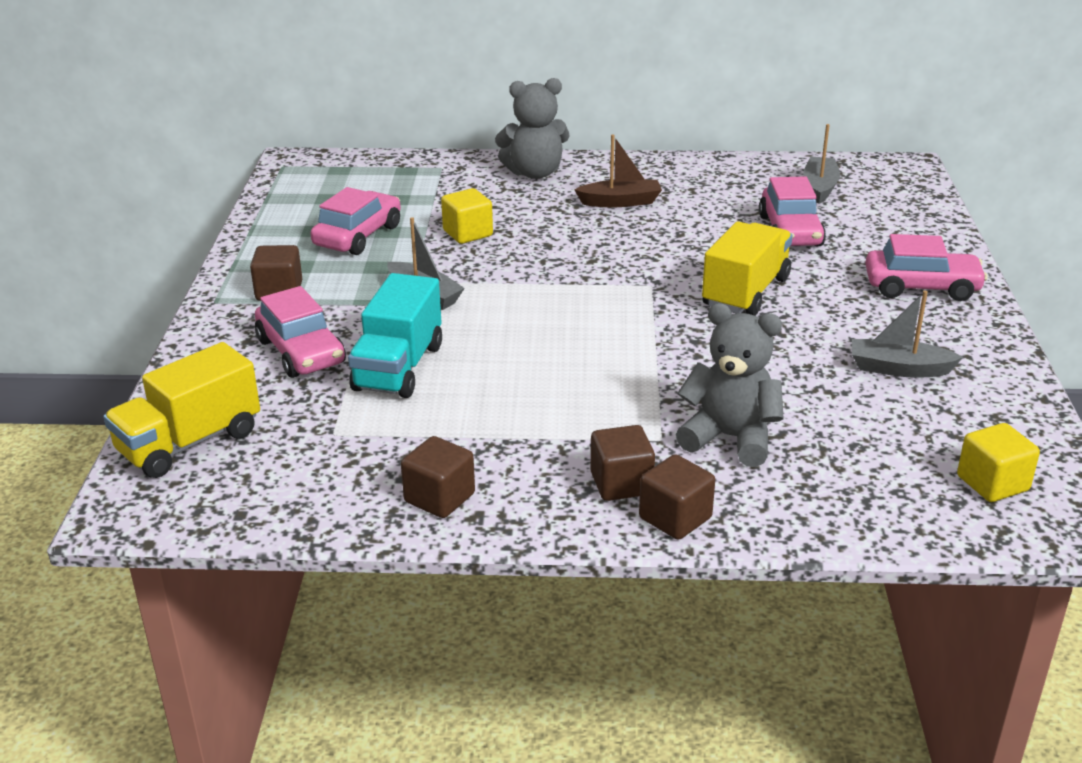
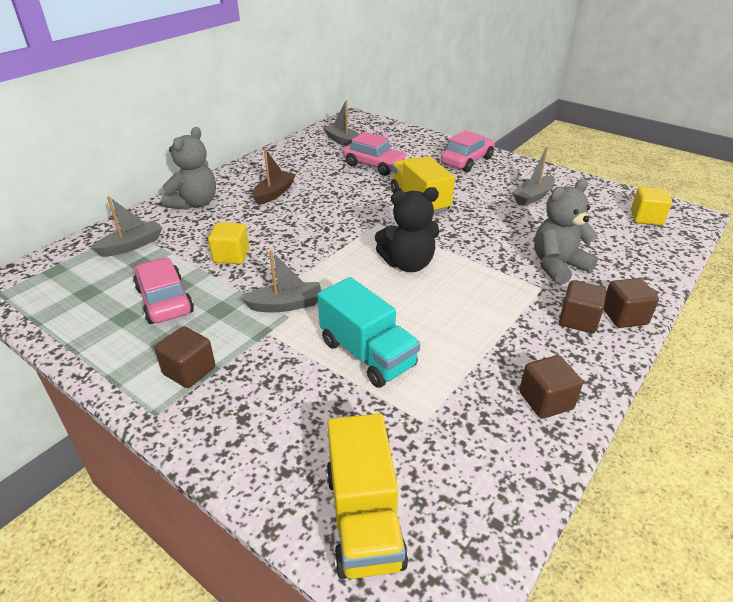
camera: 55 degrees left, 5 degrees up
(301, 352) = (293, 394): pink car -> none
(419, 181) = (132, 245): none -> grey boat
(589, 334) = (408, 264): none -> black teddy bear

